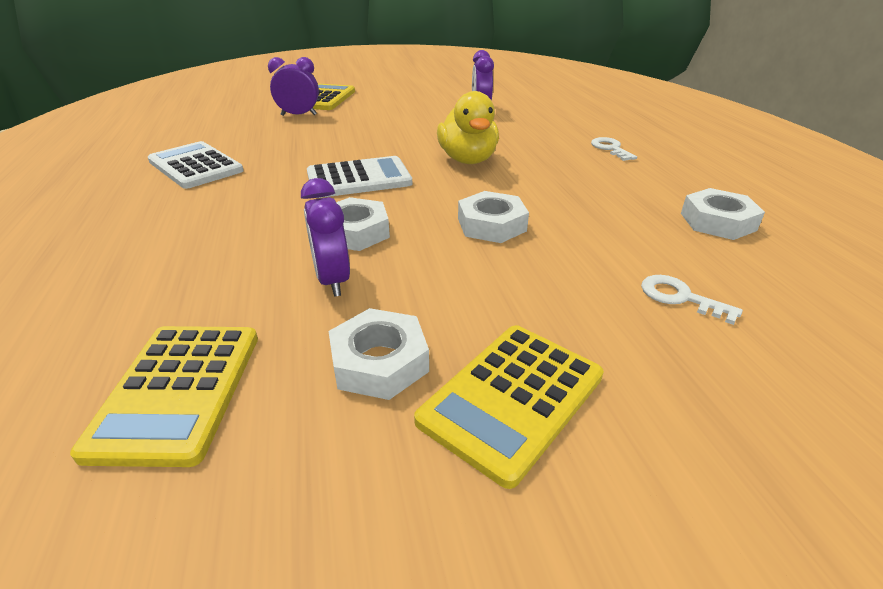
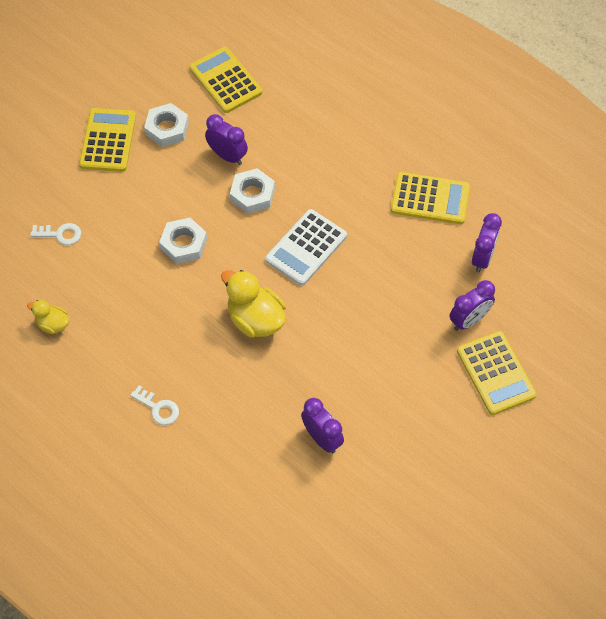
camera: 145 degrees right, 25 degrees up
(195, 166) = (430, 199): white calculator -> yellow calculator
(230, 131) = (482, 258): none -> purple clock
(717, 222) = (53, 324): white nut -> yellow duck

